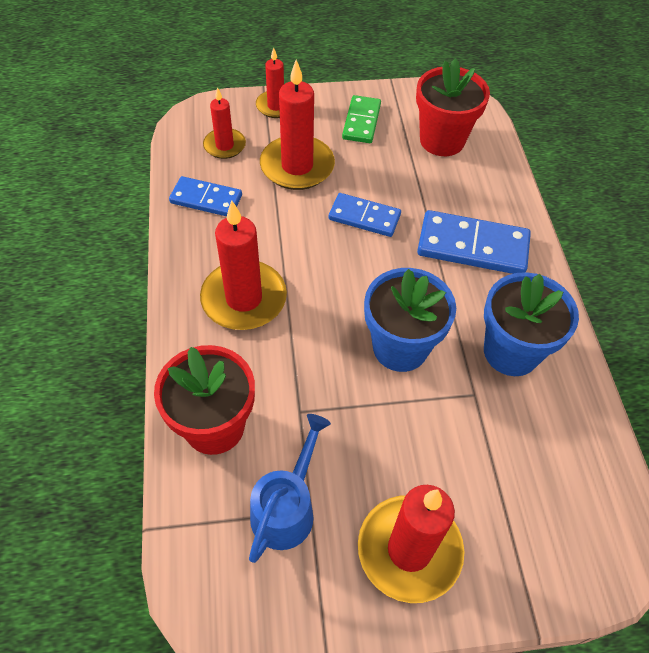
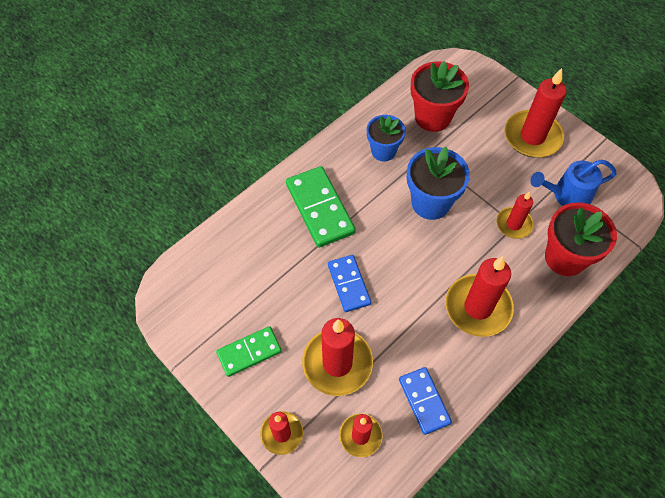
camera: 125 degrees left, 5 degrees up
(301, 409) = (513, 224): none -> red candle
(442, 140) = (227, 283): red flower pot -> red flower pot (432, 117)
(472, 246) = (320, 208): blue domino -> green domino
(511, 352) = (383, 151): blue flower pot -> blue flower pot, size x0.67

